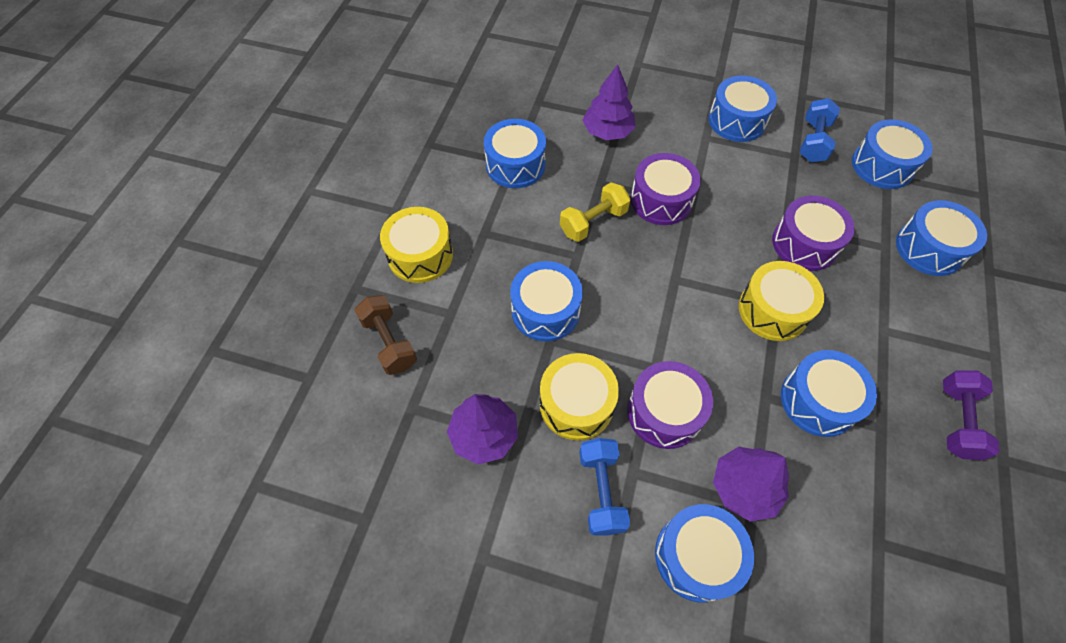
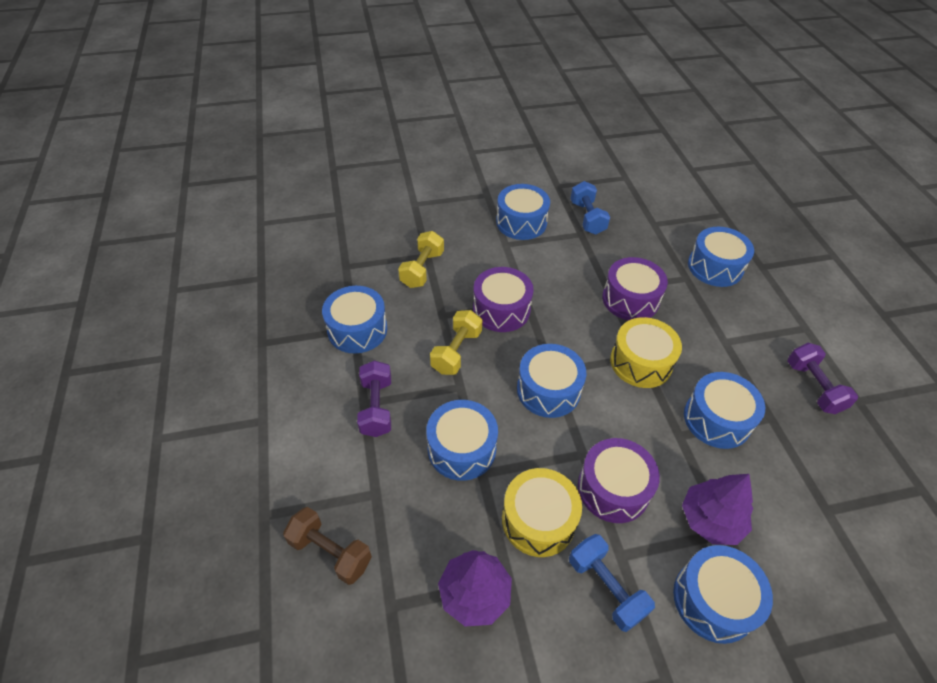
camera: 30 degrees left, 10 degrees down
(420, 255) = (313, 451): yellow drum -> none
(493, 241) = (376, 407): none -> purple dumbbell
(607, 131) = (422, 269): purple tree -> yellow dumbbell
(882, 166) = (646, 218): blue drum -> blue drum (548, 390)

